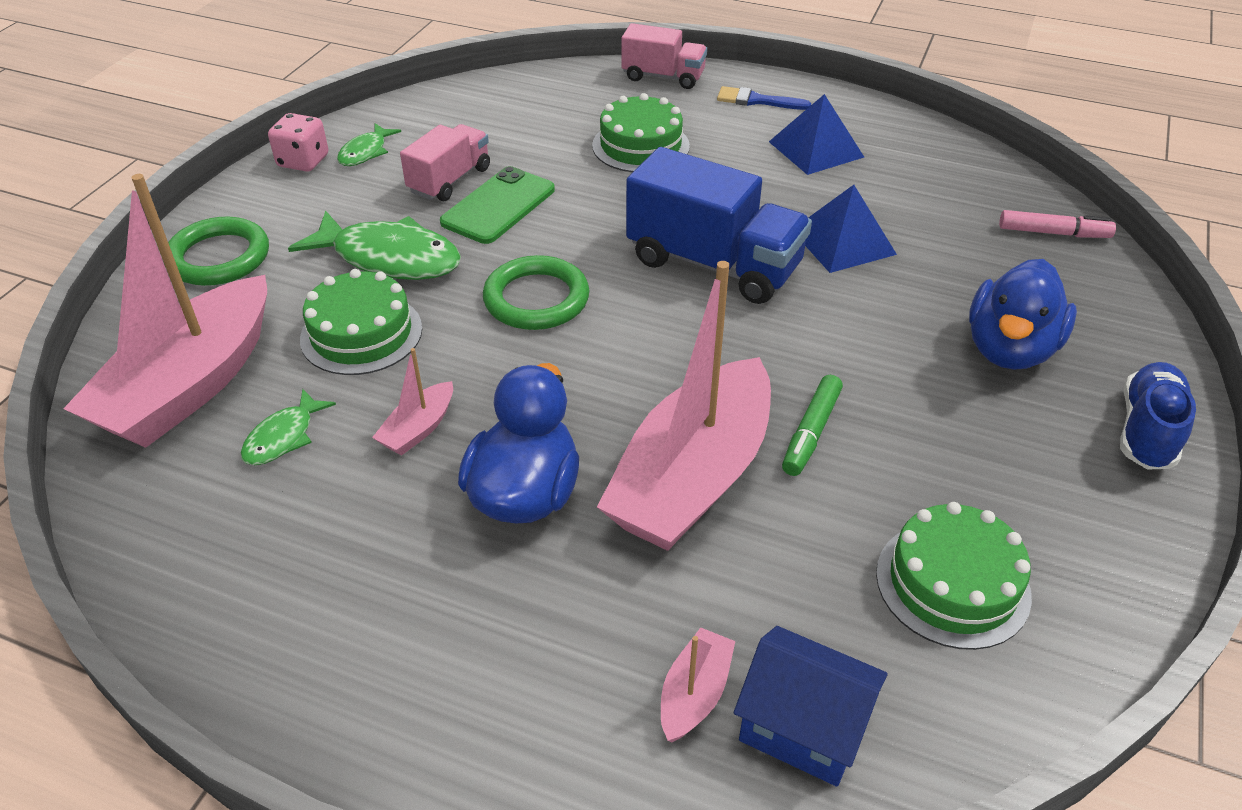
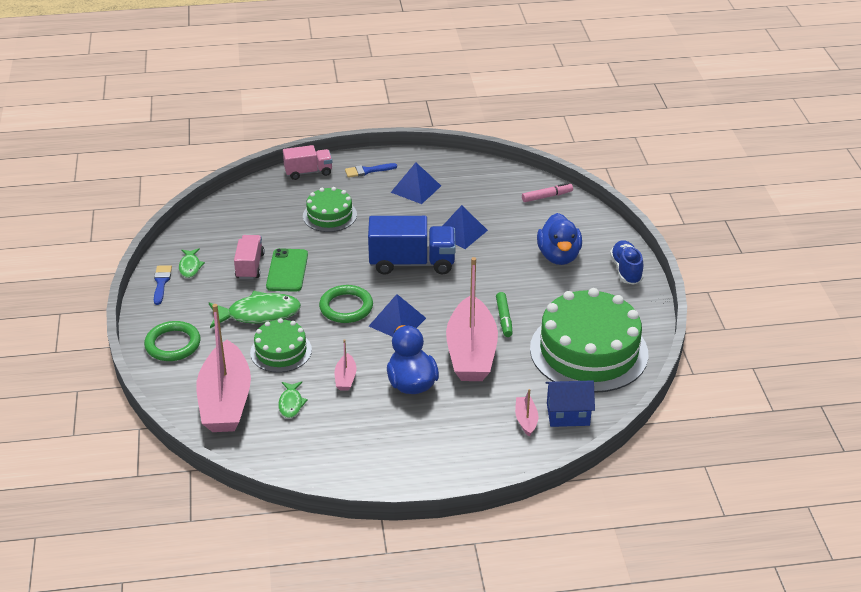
camera: 30 degrees left, 5 degrees down
(303, 161) = (161, 283): pink dice -> blue brush
(601, 359) = (397, 322): none -> blue pyramid
(952, 583) = (588, 351): green cake -> green cake, size x1.92

